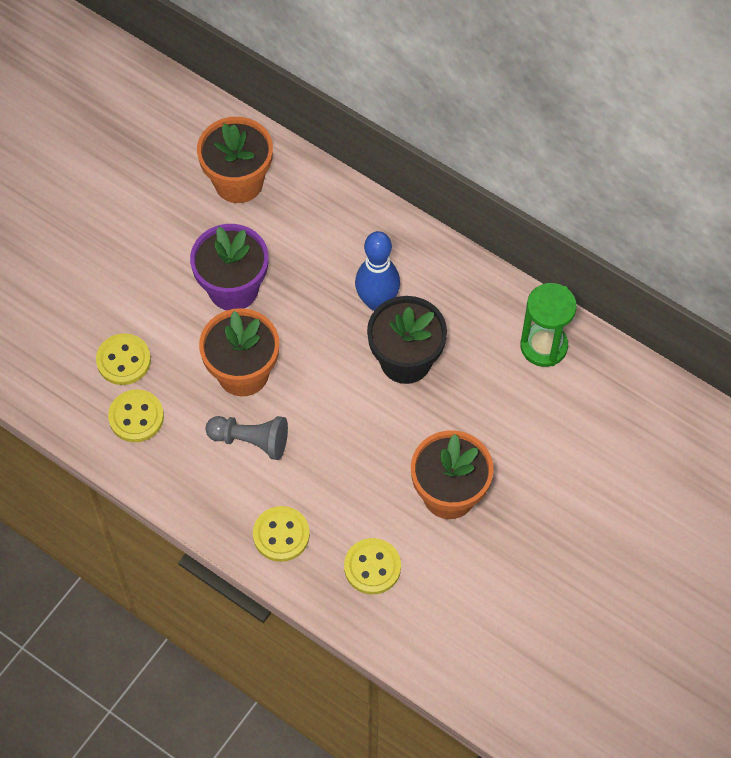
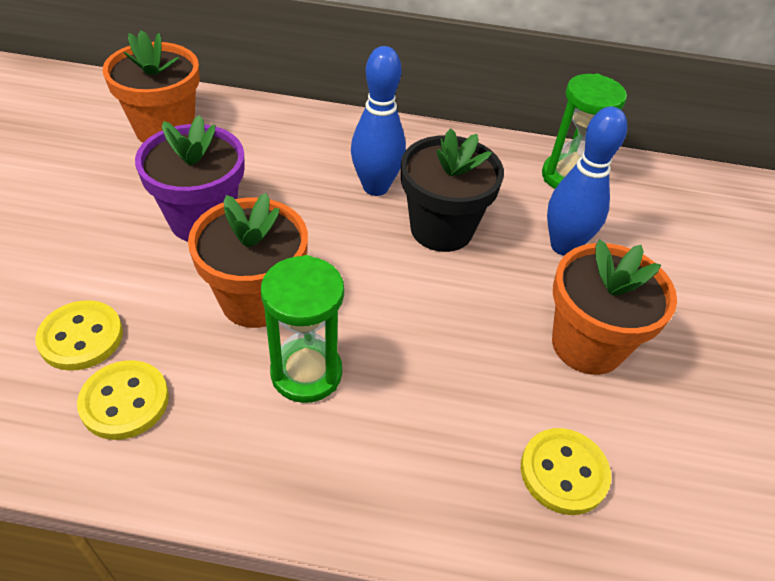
camera: 30 degrees left, 15 degrees down
(251, 440) = (306, 373): grey pawn -> green hourglass
(281, 535) = (415, 481): yellow button -> none
(491, 410) = (564, 246): none -> blue bowling pin

